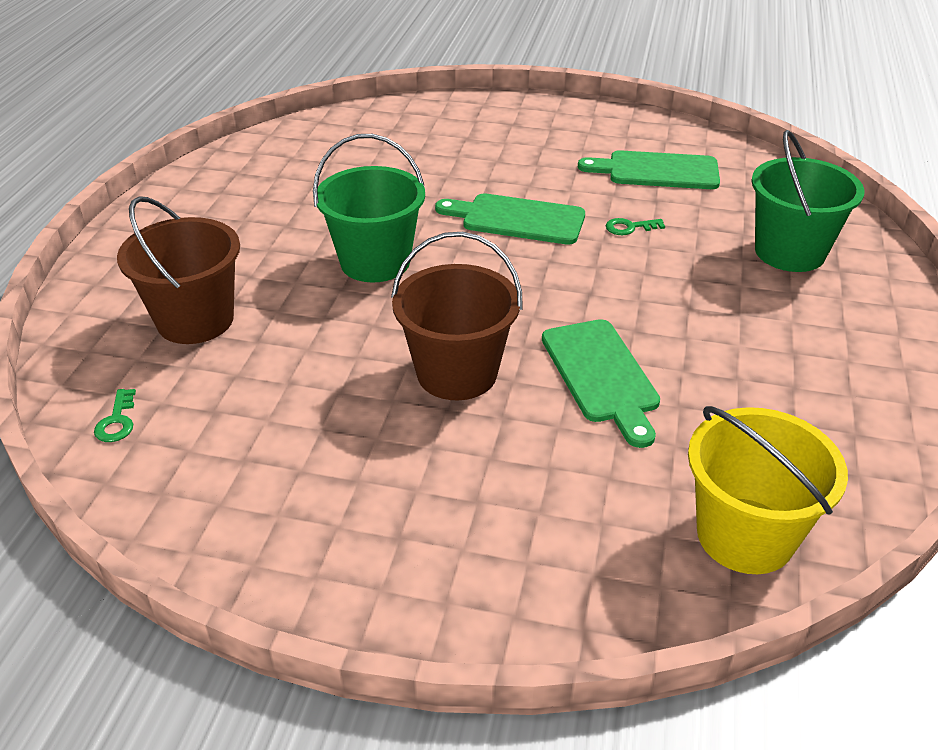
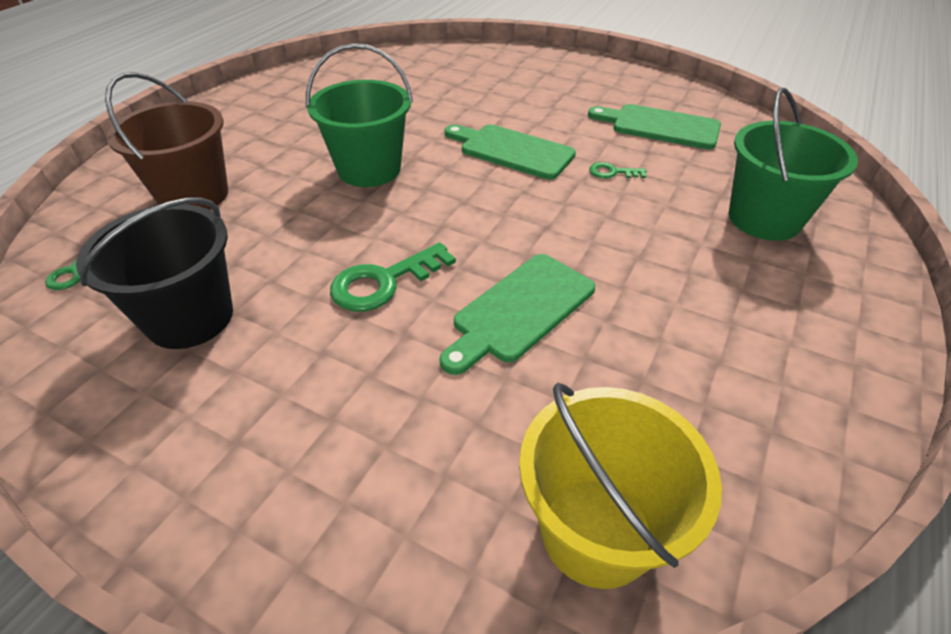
camera: 15 degrees right, 5 degrees up
(279, 441) = (190, 318): none -> black bucket
(457, 373) = (384, 282): brown bucket -> green key
(601, 375) = (520, 310): green cutting board -> green cutting board turned 45 degrees clockwise

